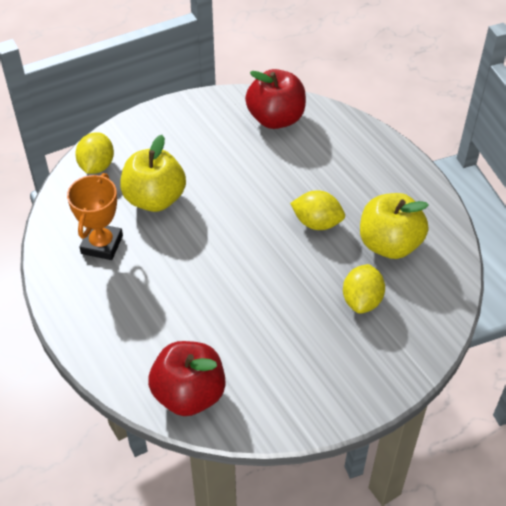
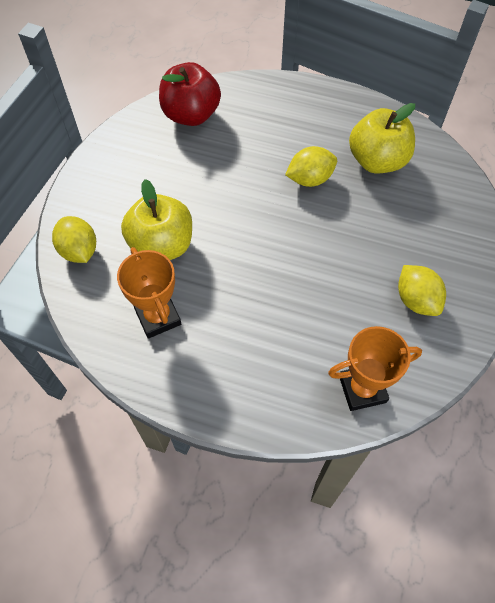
camera: 40 degrees left, 10 degrees up
(189, 394) = (362, 389): red apple -> orange trophy
(362, 300) = (404, 217): yellow lemon -> yellow lemon (416, 300)

